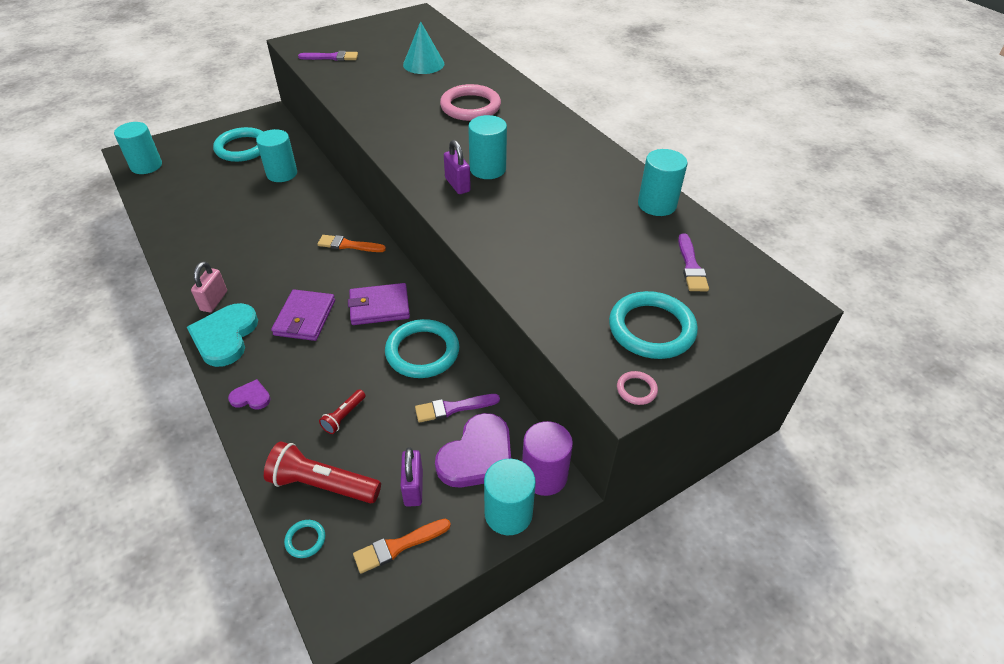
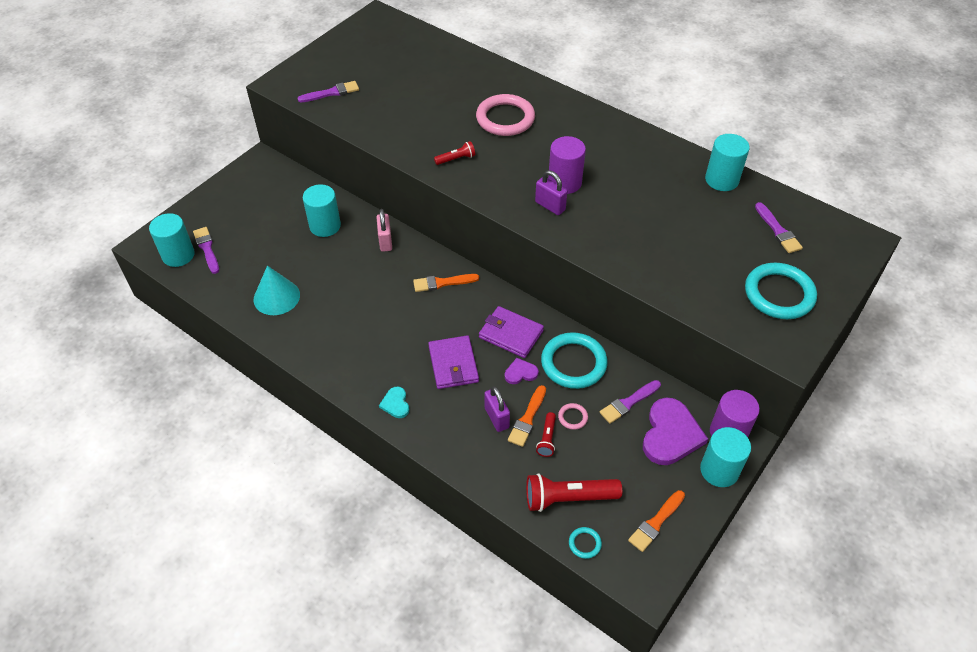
camera: 20 degrees left, 5 degrees up
(172, 167) = (207, 248): none -> purple brush
(214, 301) = (360, 374): pink padlock -> pink padlock (385, 241)
(225, 336) = (395, 404): turquoise heart -> turquoise heart, size x0.49
(242, 148) = (263, 208): turquoise ring -> none
(251, 397) = (459, 449): purple heart -> purple heart (520, 373)
(338, 390) = (527, 419): none -> orange brush
(379, 307) = (510, 334): purple wallet -> purple wallet turned 60 degrees clockwise
(398, 127) = (456, 159): none -> red flashlight
(413, 488) = (639, 476): purple padlock -> purple padlock (496, 418)
(423, 64) = (427, 79): turquoise cone -> turquoise cone (276, 297)
(487, 169) = (564, 182): turquoise cylinder -> purple cylinder
(636, 389) = (796, 347): pink ring -> pink ring (572, 417)

